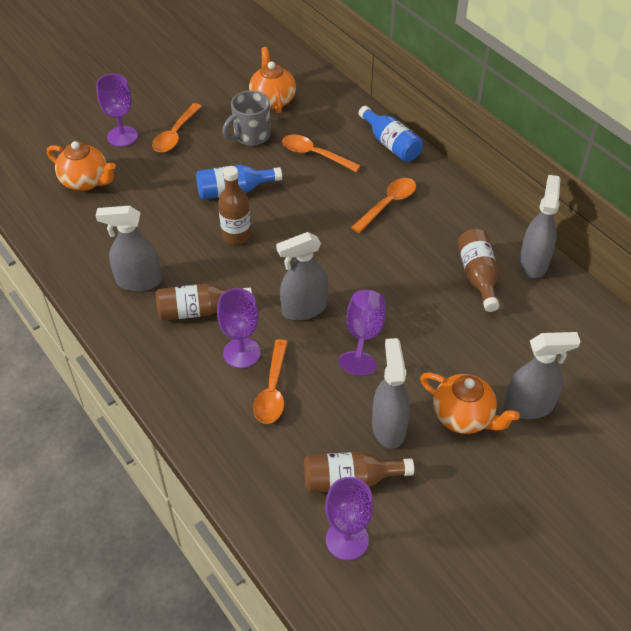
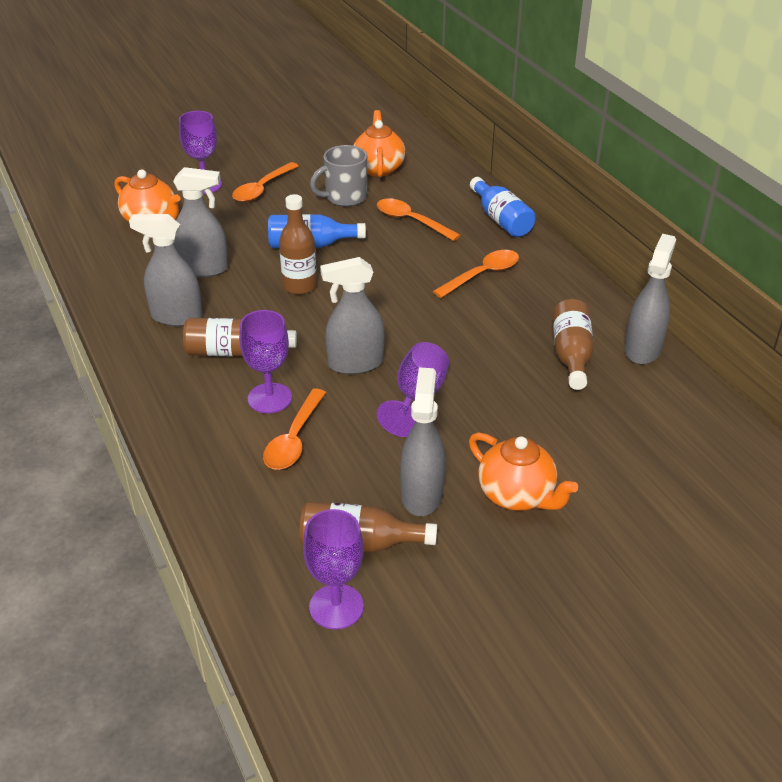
camera: 10 degrees right, 10 degrees down
(528, 406) = (602, 495): grey spray bottle -> grey spray bottle (204, 269)

